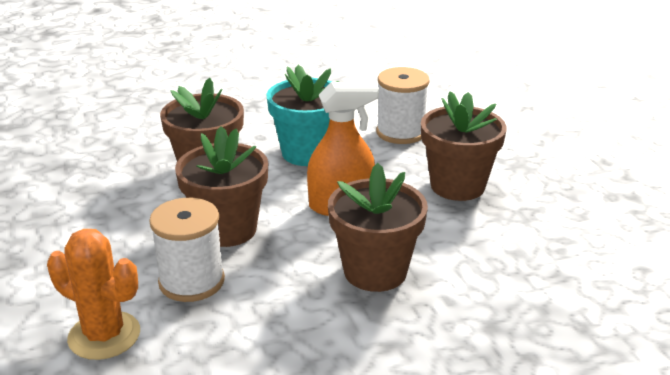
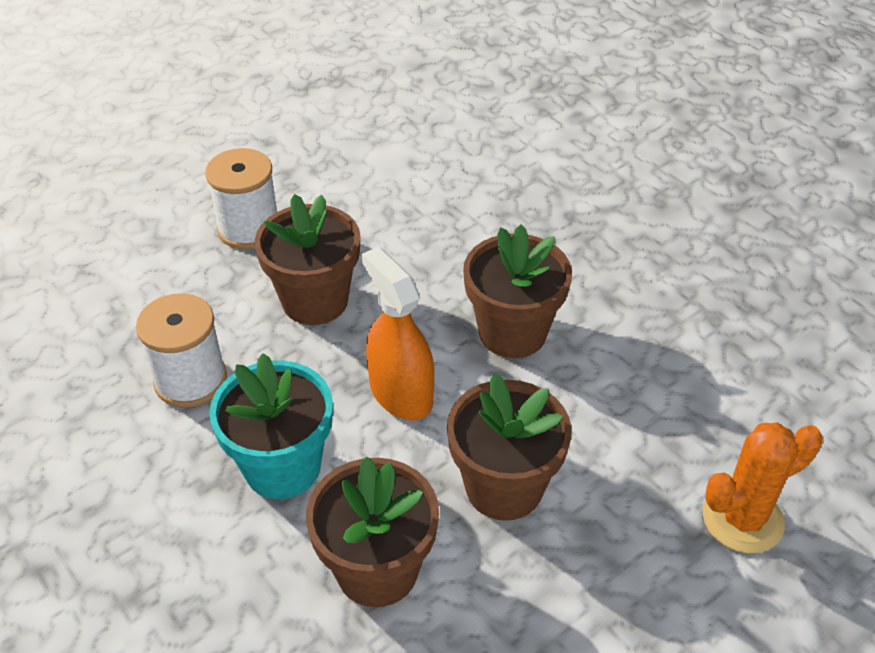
camera: 110 degrees left, 15 degrees up
(104, 335) = (742, 519): orange cactus -> orange cactus turned 60 degrees clockwise
(191, 281) = (616, 480): white spool -> white spool (249, 228)

